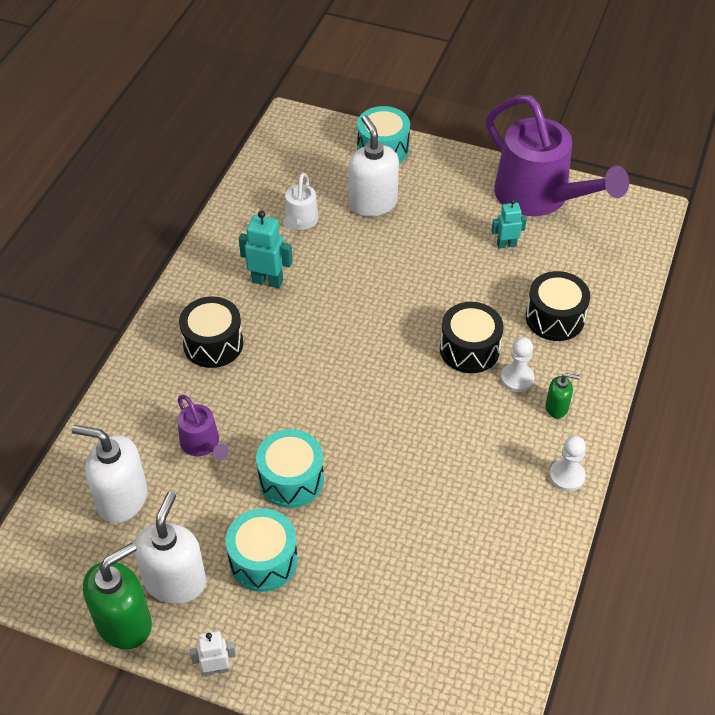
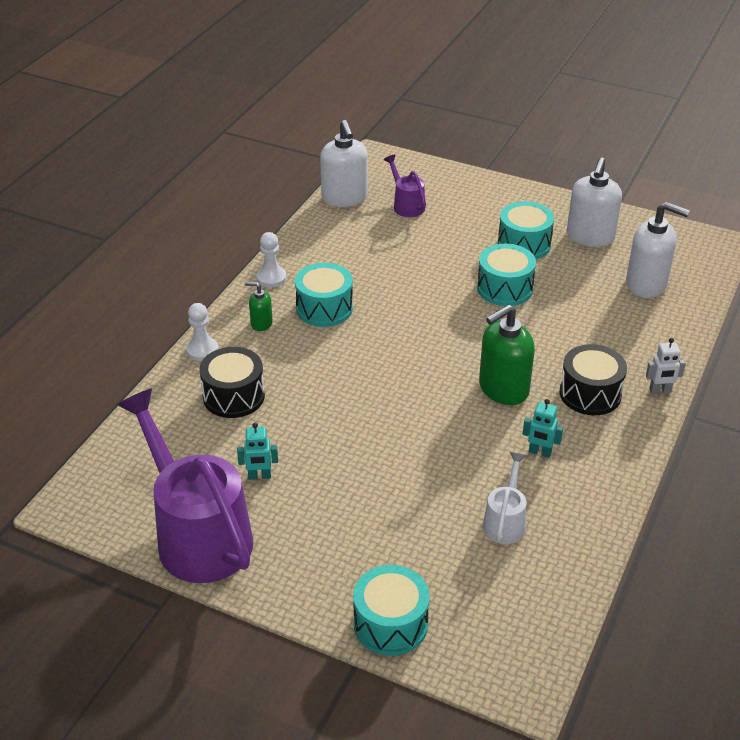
camera: 175 degrees left, 10 degrees down
(124, 623) = (622, 219): green soap dispenser -> green soap dispenser (503, 389)
(202, 444) = (585, 315): purple watering can -> purple watering can (406, 205)
(216, 669) = (552, 196): white robot -> white robot (660, 391)
(267, 281) = (540, 452): turquoise robot -> turquoise robot, size x0.65
(372, 203) = (412, 540): white soap dispenser -> white soap dispenser (344, 198)
(469, 349) = (329, 374): black drum -> none
(494, 433) = (324, 308): none -> turquoise drum
(517, 378) = (290, 347): white pawn -> white pawn (202, 350)

